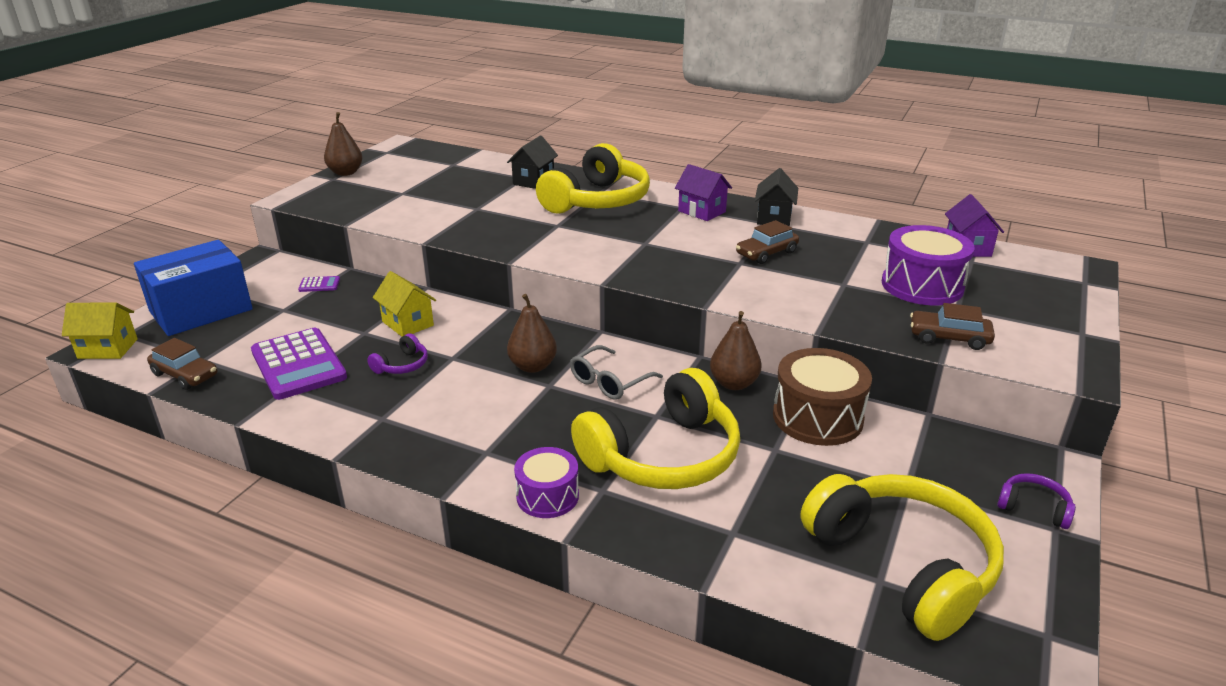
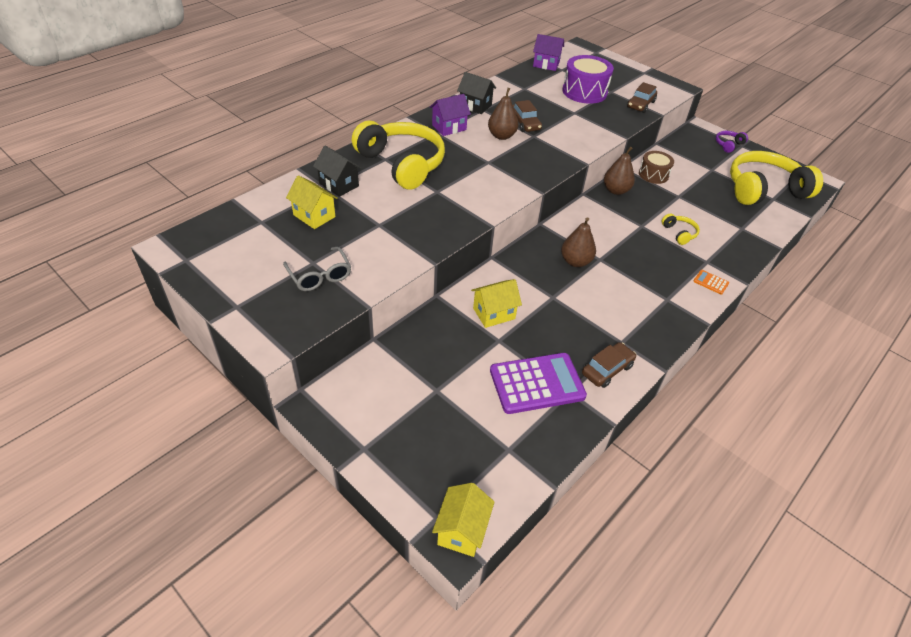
camera: 75 degrees left, 15 degrees up
(185, 375) = (531, 461): brown car -> brown car (607, 369)
(201, 310) = (411, 453): blue box -> none
(319, 285) = (398, 362): purple calculator -> none
(345, 173) = (226, 295): brown pear -> brown pear (501, 136)
(402, 365) = (555, 324): purple headphones -> none
(474, 181) = (314, 216): none -> yellow house
(547, 496) = (710, 282): purple drum -> orange calculator
(609, 382) = (602, 234): grey glasses -> grey glasses (320, 276)
(663, 455) = (679, 233): yellow headphones -> yellow headphones, size x0.41
(817, 417) = (653, 174): brown drum -> brown drum, size x0.62

